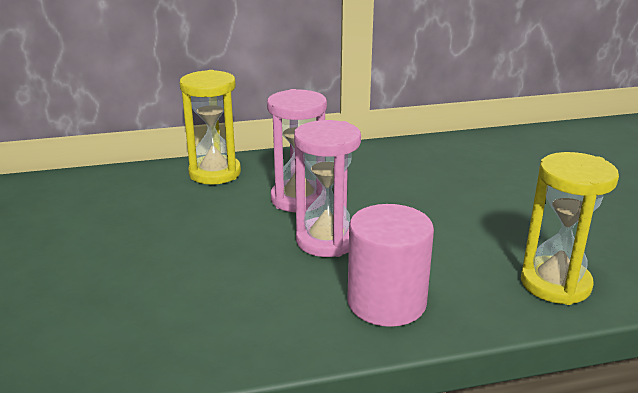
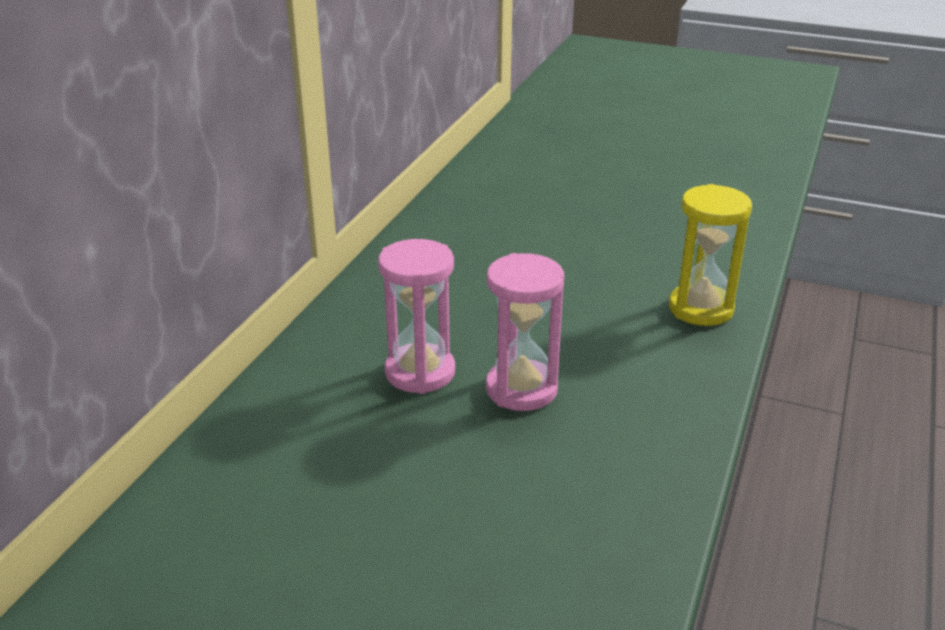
camera: 55 degrees left, 5 degrees up
(215, 173) = (285, 405): yellow hourglass -> none
(386, 302) = (654, 401): pink cylinder -> none

